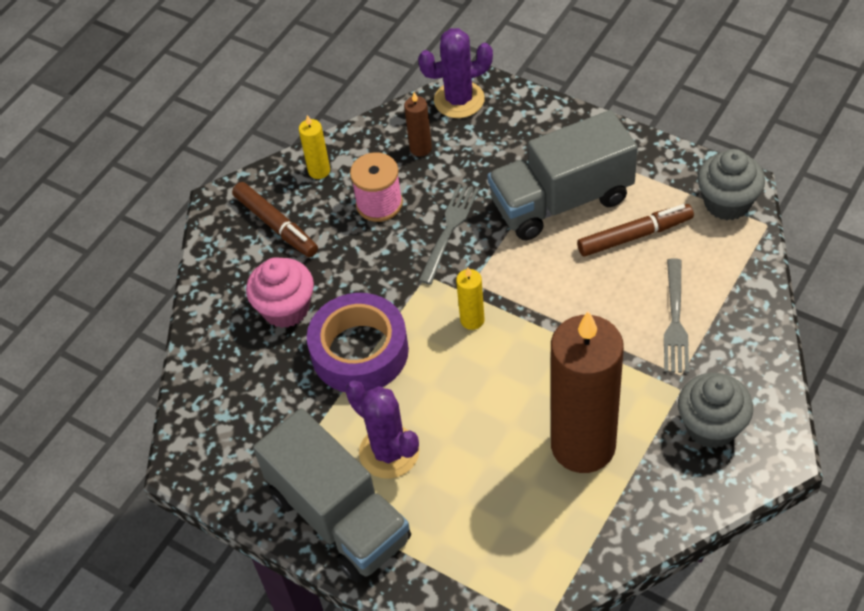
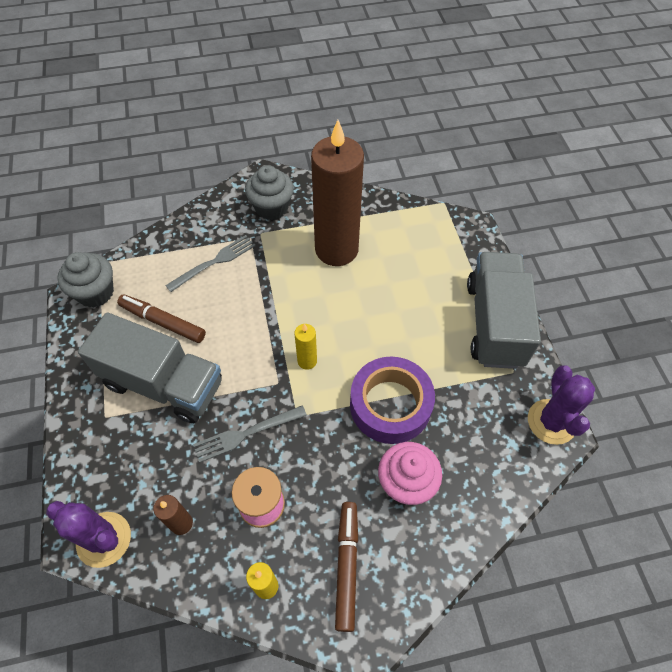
camera: 140 degrees left, 5 degrees up
(389, 452) = (434, 331): purple cactus -> purple cactus (551, 422)

